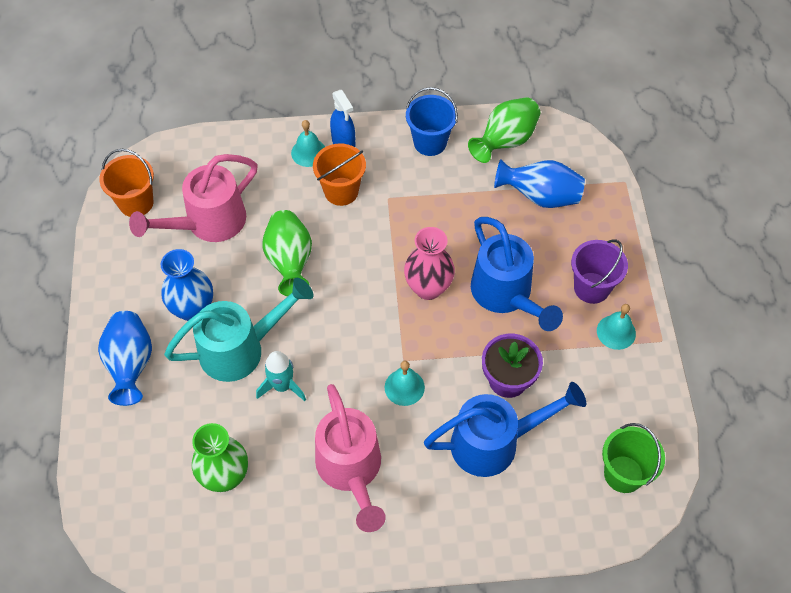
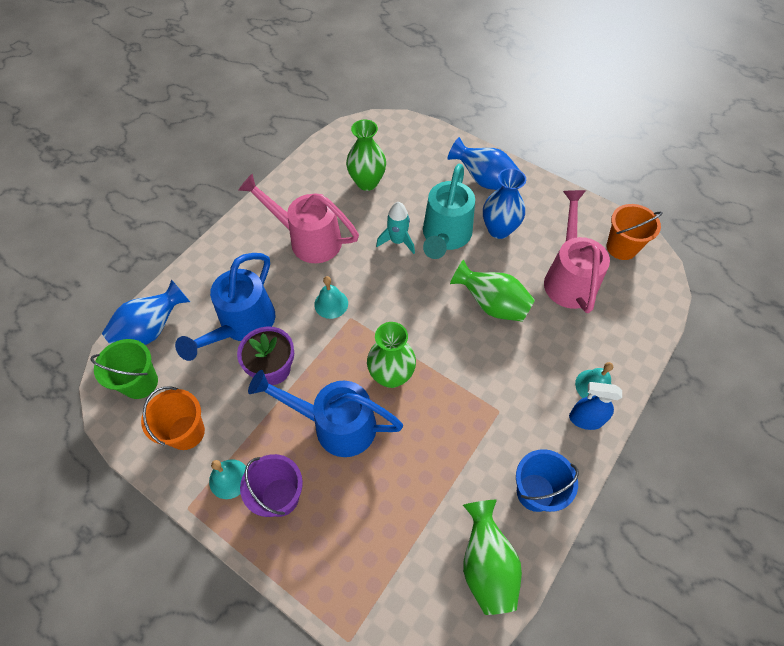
camera: 130 degrees right, 0 degrees up
(341, 191) = (533, 381): orange bucket -> orange bucket (186, 432)
(428, 288) = (391, 376): pink vase -> green vase
(540, 196) = (400, 539): blue vase -> blue vase (152, 330)

